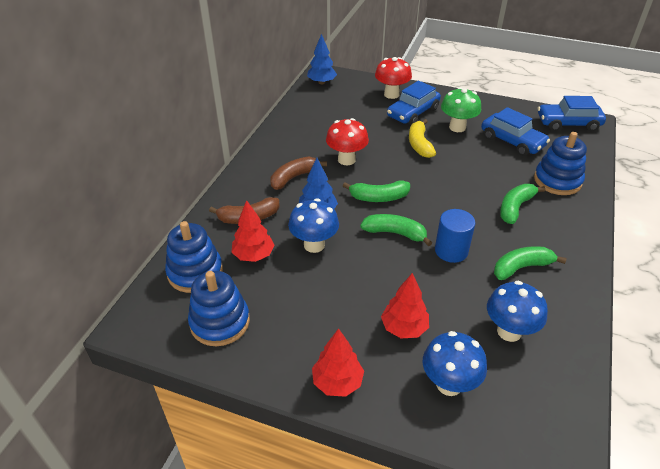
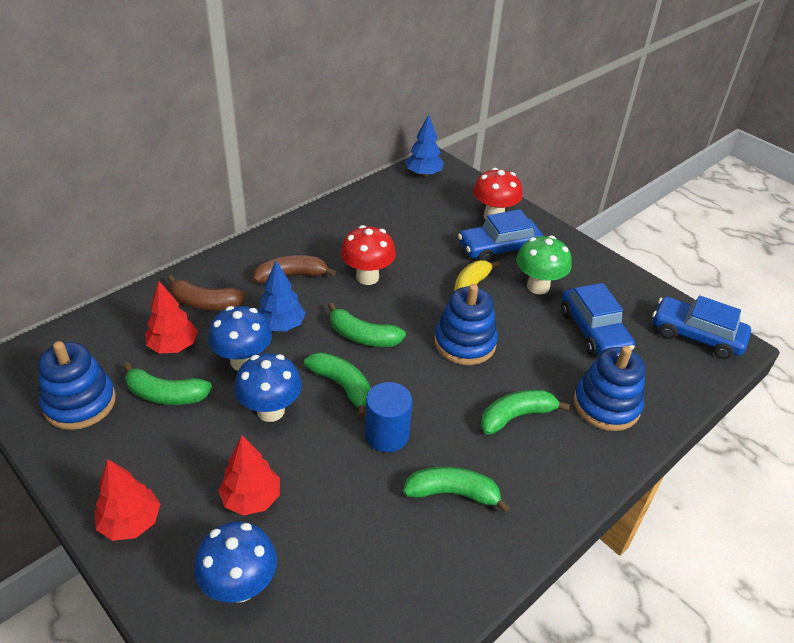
camera: 25 degrees right, 0 degrees up
(195, 272) = (103, 340): blue stacking toy -> blue stacking toy (465, 343)
(279, 289) = (166, 395): none -> green banana
(509, 331) = (364, 562): blue mushroom -> blue mushroom (270, 411)

